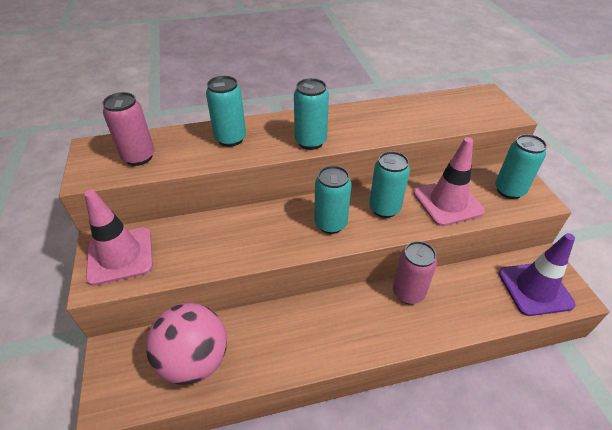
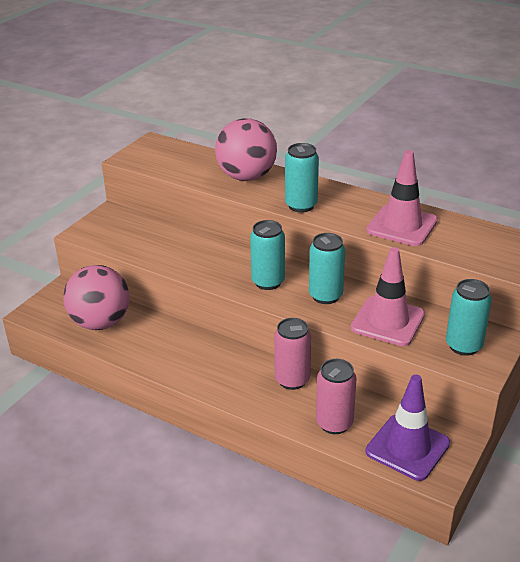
camera: 45 degrees right, 10 degrees down
(120, 255) = (112, 225): pink traffic cone -> pink traffic cone (402, 226)
(139, 157) = (172, 161): pink can -> pink can (334, 423)
(230, 139) = (246, 177): turquoise can -> pink ball

